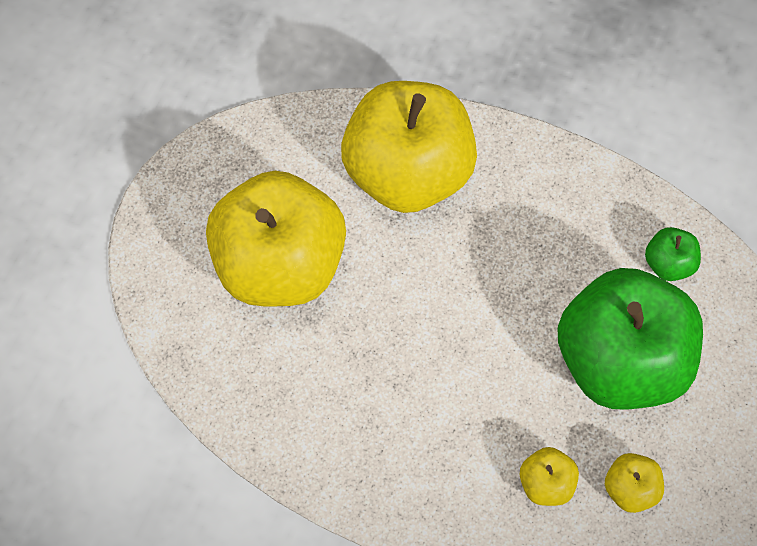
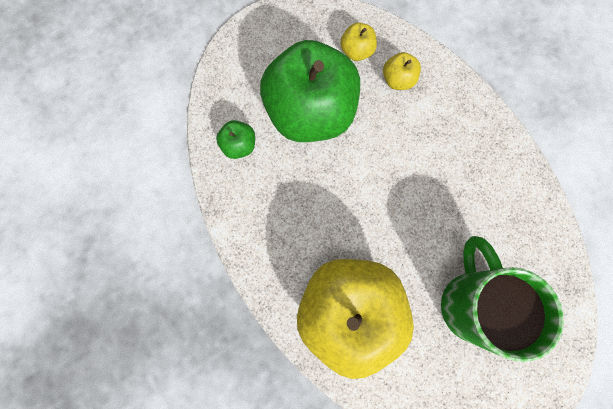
camera: 145 degrees left, 10 degrees up
(280, 264) = (471, 303): yellow apple -> green mug

